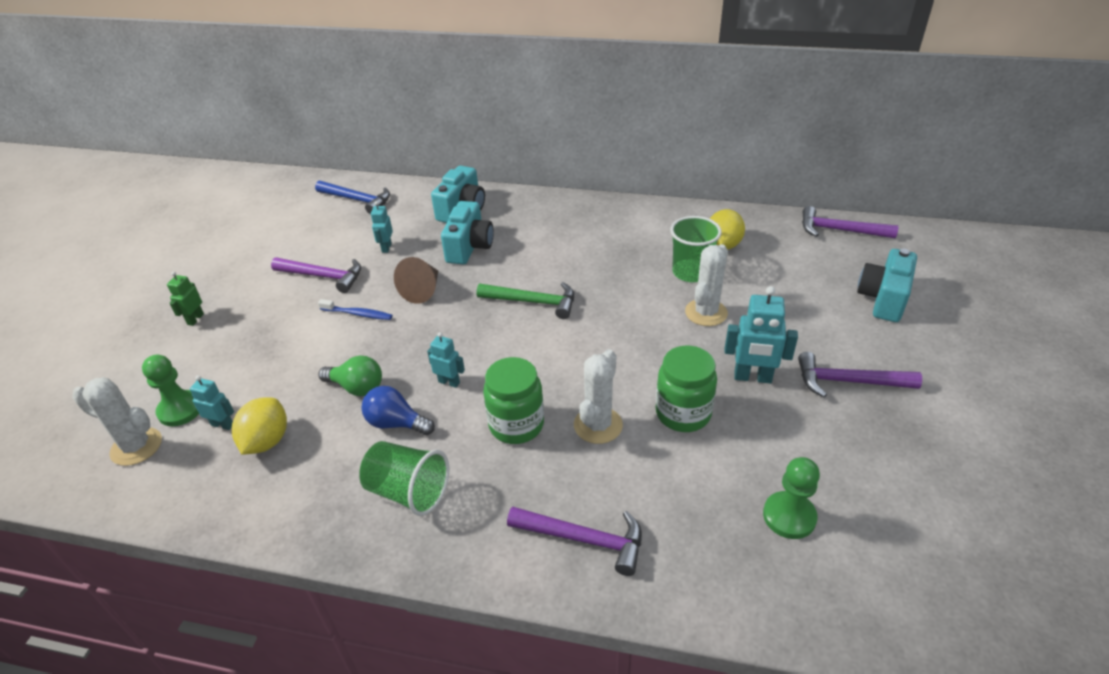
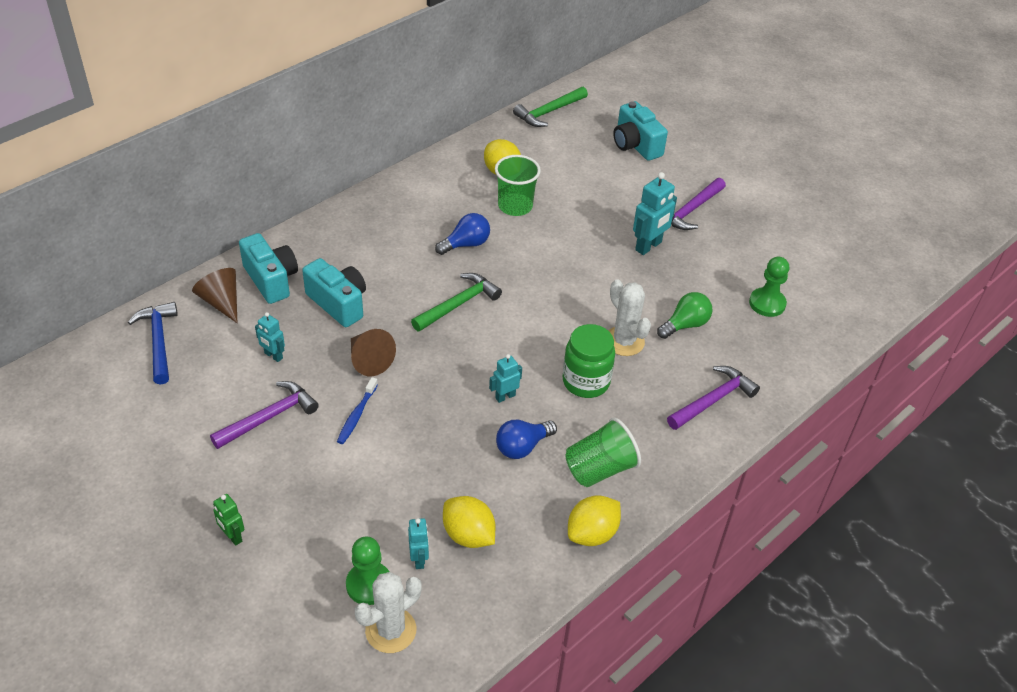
camera: 60 degrees left, 5 degrees up
(222, 425) = (419, 559): turquoise robot -> turquoise robot turned 120 degrees clockwise
(318, 528) = (592, 534): none -> yellow lemon
(357, 200) = (158, 341): blue hammer -> blue hammer turned 75 degrees counterclockwise
(357, 387) = (456, 454): green light bulb -> green light bulb (685, 325)
(358, 314) = (356, 415): blue toothbrush -> blue toothbrush turned 150 degrees clockwise
(418, 202) = (221, 302): none -> brown cone
(609, 271) = (466, 244): none -> blue light bulb
(683, 413) = (650, 296): green jar -> none
(706, 313) = (566, 227): white cactus -> none
(839, 230) = (549, 112): purple hammer -> green hammer

